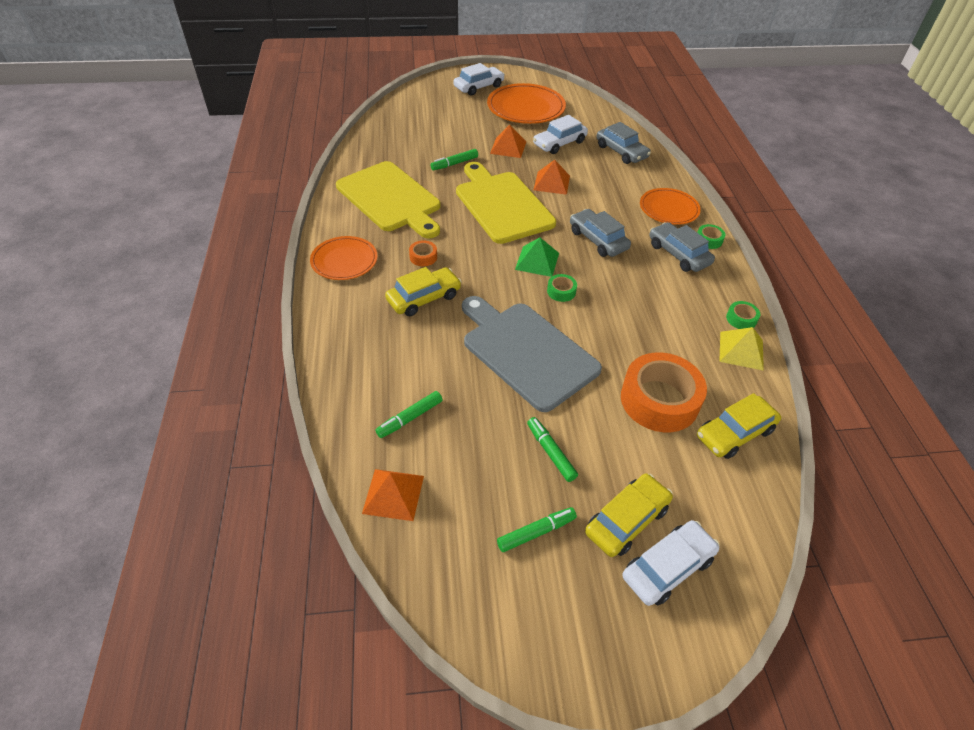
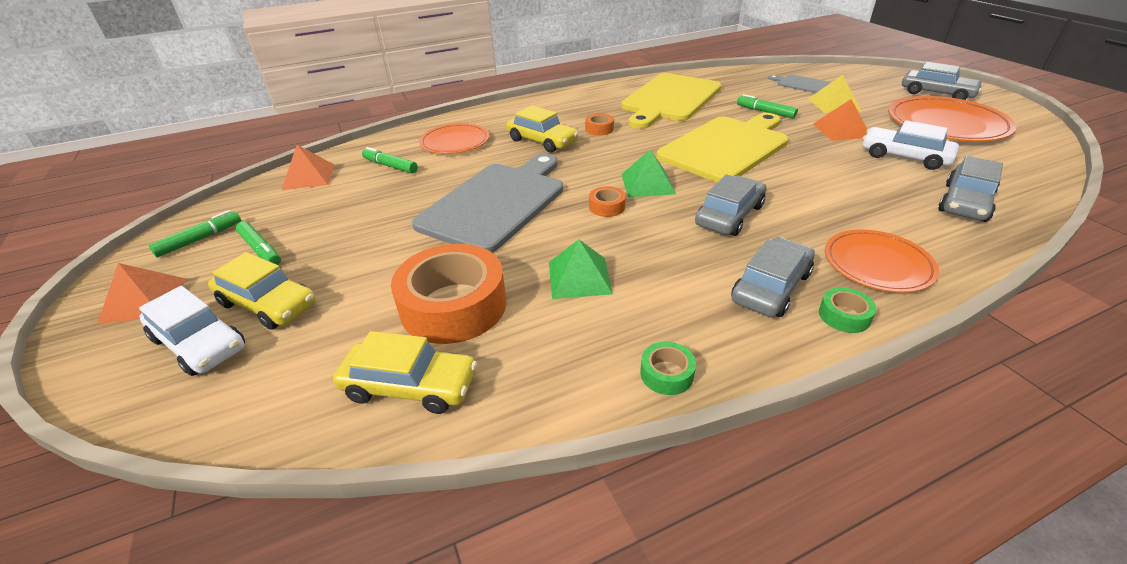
camera: 75 degrees right, 10 degrees down
(344, 260) = (566, 102): orange plate -> orange plate (455, 142)
(416, 127) = (802, 84): none -> grey cutting board
(479, 87) = (936, 93): white car -> grey car
(551, 452) = (359, 241): green marker -> green marker (200, 239)
(552, 182) = (809, 166): orange pyramid -> orange pyramid (144, 300)
(561, 291) = (607, 207): green tape -> orange tape
(645, 329) = (579, 277): none -> green pyramid
(734, 433) = (410, 386): yellow car -> yellow car turned 150 degrees clockwise
(741, 350) = (589, 380): yellow pyramid -> yellow pyramid (834, 104)

